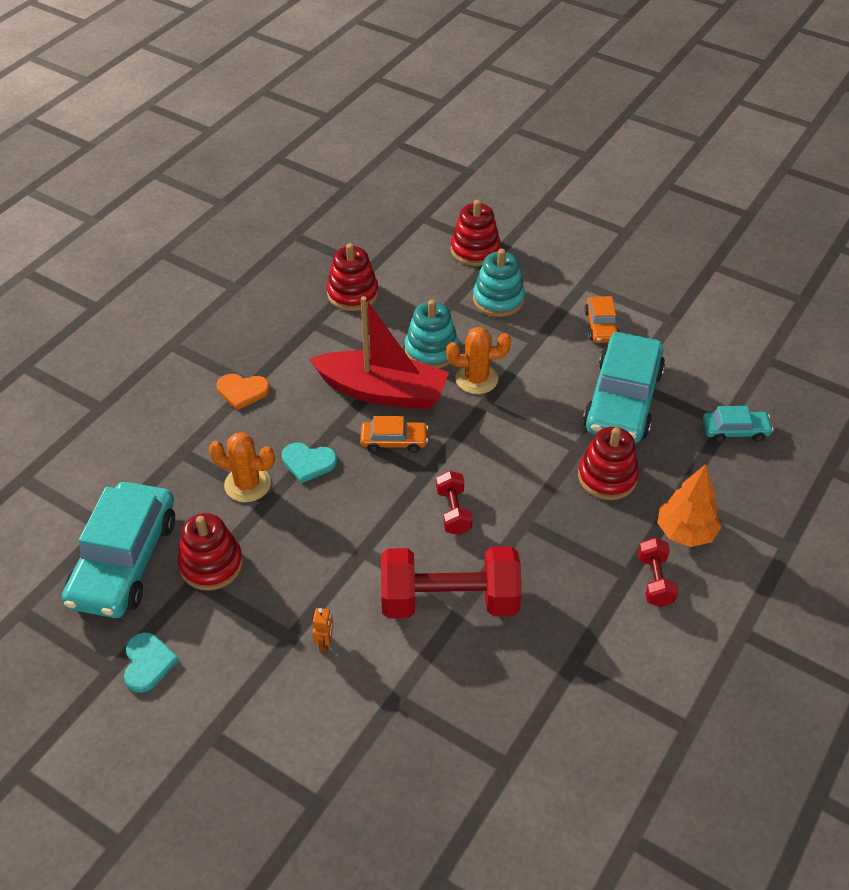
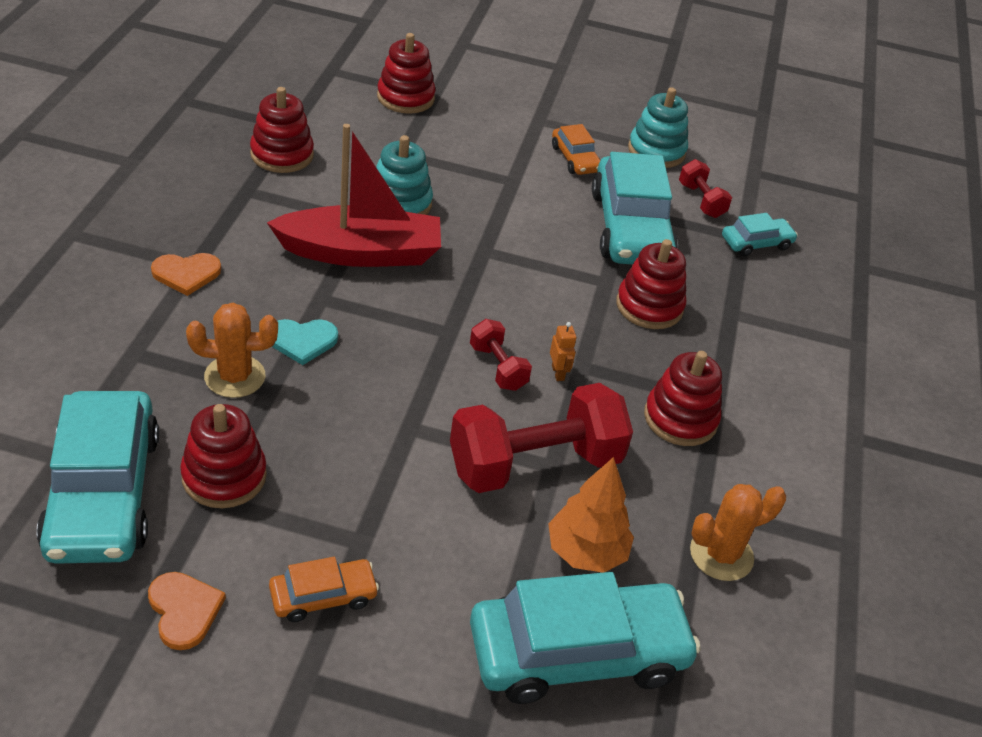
camera: 25 degrees left, 5 degrees down
(148, 663) = (184, 610): turquoise heart -> orange heart
(325, 643) = (407, 539): orange robot -> orange robot (558, 373)
(394, 441) = (397, 303): orange car -> orange car (323, 596)
(418, 764) = (577, 653): none -> turquoise car
(476, 379) = (464, 226): orange cactus -> orange cactus (721, 554)
(498, 299) = (453, 144): turquoise stacking toy -> turquoise stacking toy (656, 151)
(589, 584) = (680, 418): none -> red stacking toy
(655, 581) = (746, 402): red dumbbell -> red dumbbell (701, 200)
(685, 532) = (754, 349): orange tree -> orange tree (586, 552)

